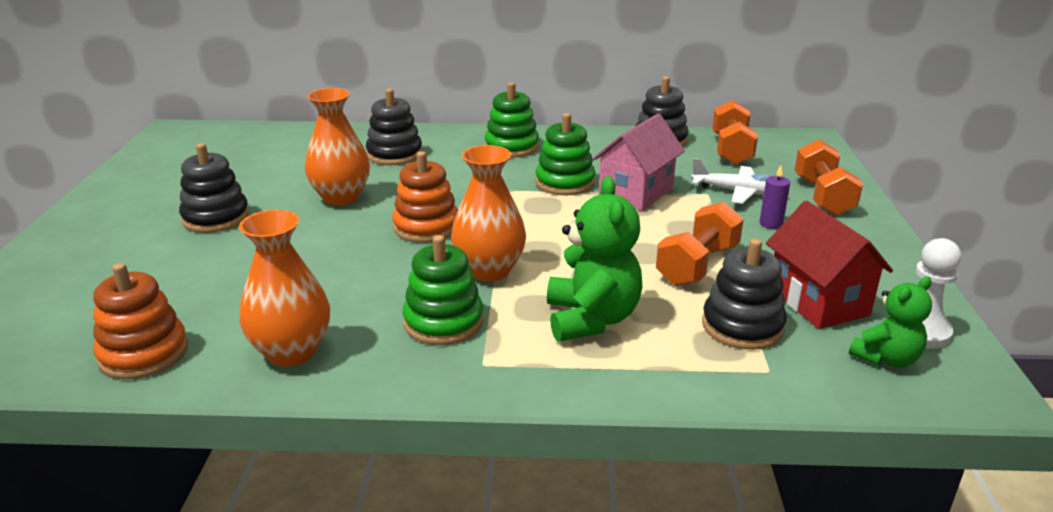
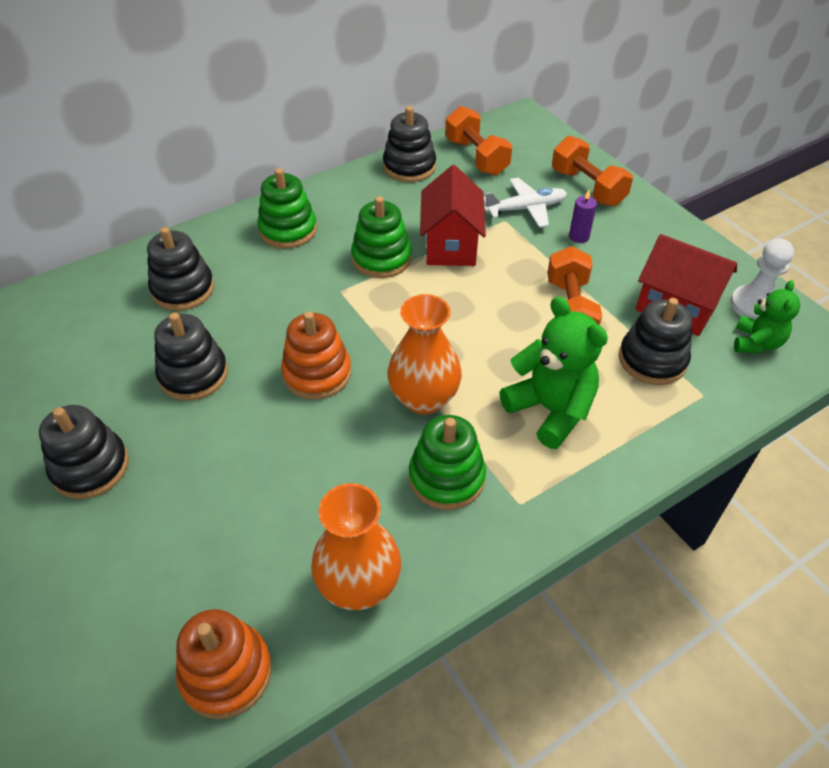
camera: 35 degrees left, 20 degrees up
(341, 197) = (193, 374): orange vase -> black stacking toy
(636, 193) = (451, 245): pink house -> red house

